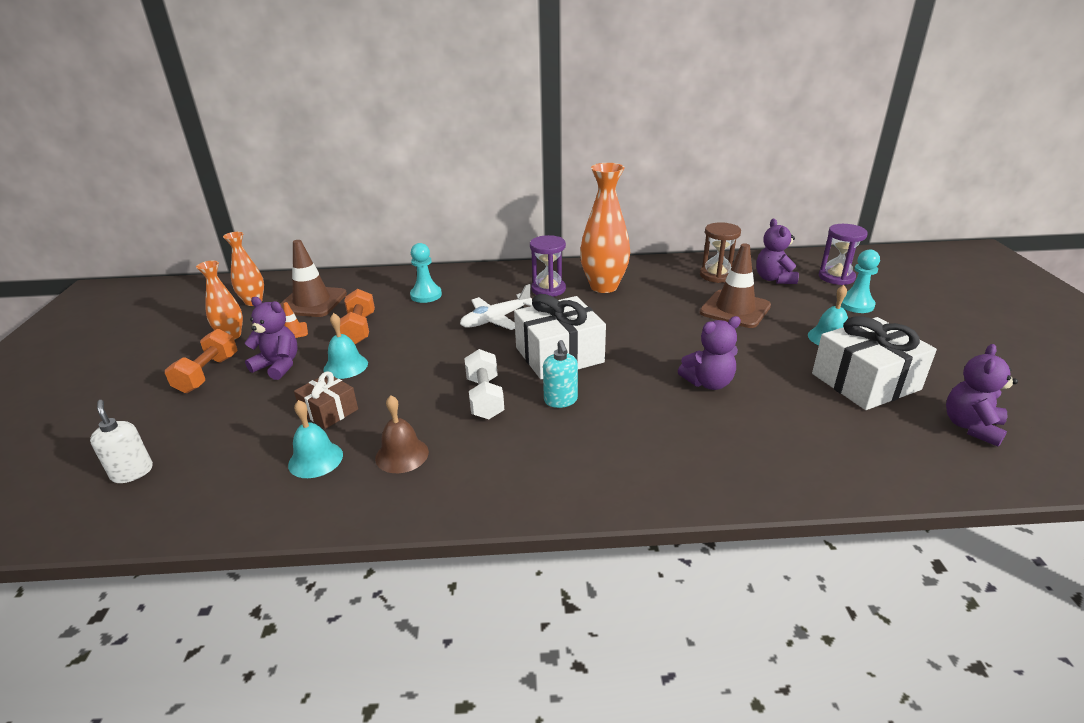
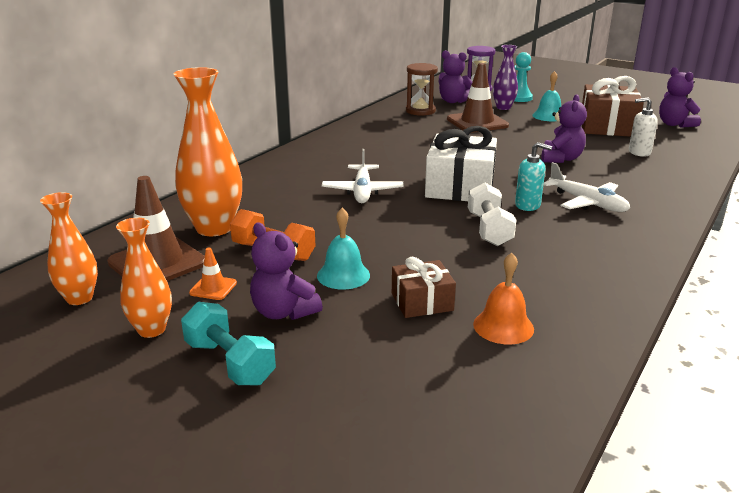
camera: 55 degrees left, 5 degrees down
(132, 472) = (406, 453): white soap dispenser -> white soap dispenser (639, 152)
(208, 374) = (229, 362): orange dumbbell -> turquoise dumbbell
(278, 366) = (284, 312): purple teddy bear -> purple teddy bear turned 105 degrees counterclockwise
(315, 459) = (503, 326): turquoise bell -> orange bell
(402, 455) = (538, 284): brown bell -> none
(426, 295) = (259, 205): turquoise pawn -> none
(485, 398) = (489, 229): white dumbbell -> white dumbbell turned 60 degrees clockwise
(548, 289) = (343, 160): purple hourglass -> none
(604, 286) = (375, 143): orange vase -> orange vase (214, 228)
(609, 431) = (587, 203): none -> white plane
(806, 307) = (503, 107): none -> purple vase
(865, 382) = (607, 126): white gift -> brown gift

